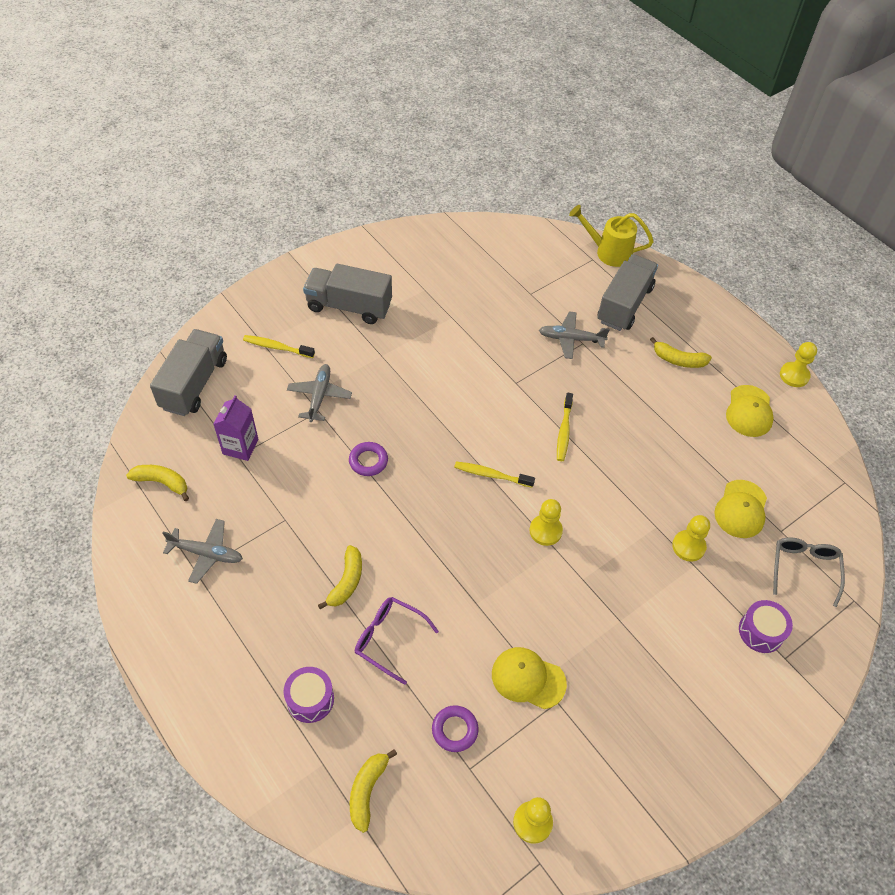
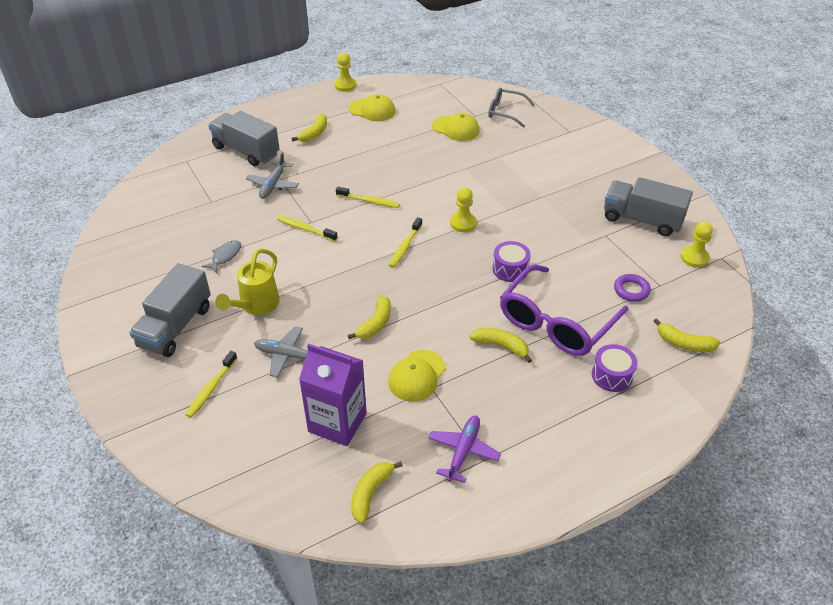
camera: 80 degrees left, 10 degrees down
(194, 384) = (240, 465): grey truck -> grey truck (642, 220)
(206, 553) = (463, 451): grey plane -> purple plane
(240, 446) = (337, 422): purple carton -> purple carton, size x1.50
(368, 461) = (375, 324): purple ring -> yellow banana
(390, 639) = (557, 321): purple glasses -> purple glasses, size x1.80
(448, 322) = (225, 256): none -> grey fish
(503, 379) = (305, 229): none -> yellow toothbrush
(528, 678) = (588, 247): yellow cap -> yellow cap (417, 376)
(608, 252) = (182, 151): yellow watering can -> yellow watering can (256, 305)
(688, 546) = (484, 156): yellow pawn -> none
(761, 632) = (551, 137): purple drum -> purple drum (510, 269)

